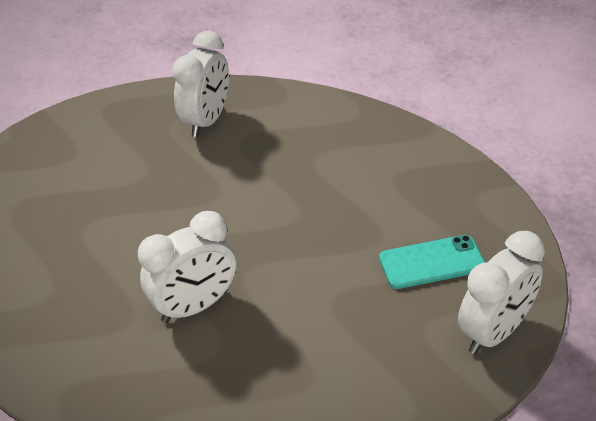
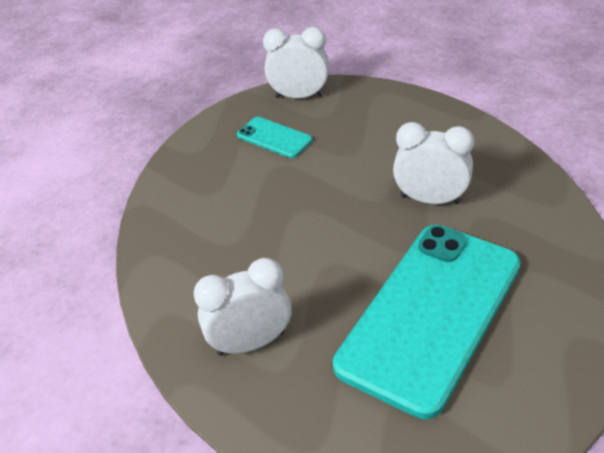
camera: 130 degrees left, 0 degrees up
(100, 213) = (430, 314): none -> turquoise phone

